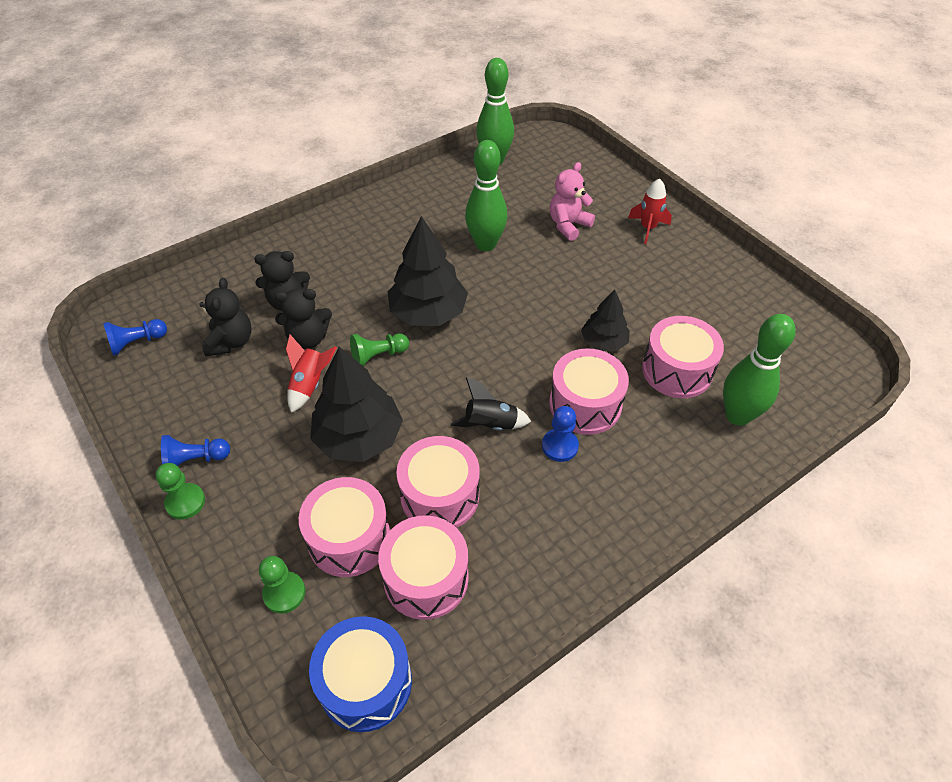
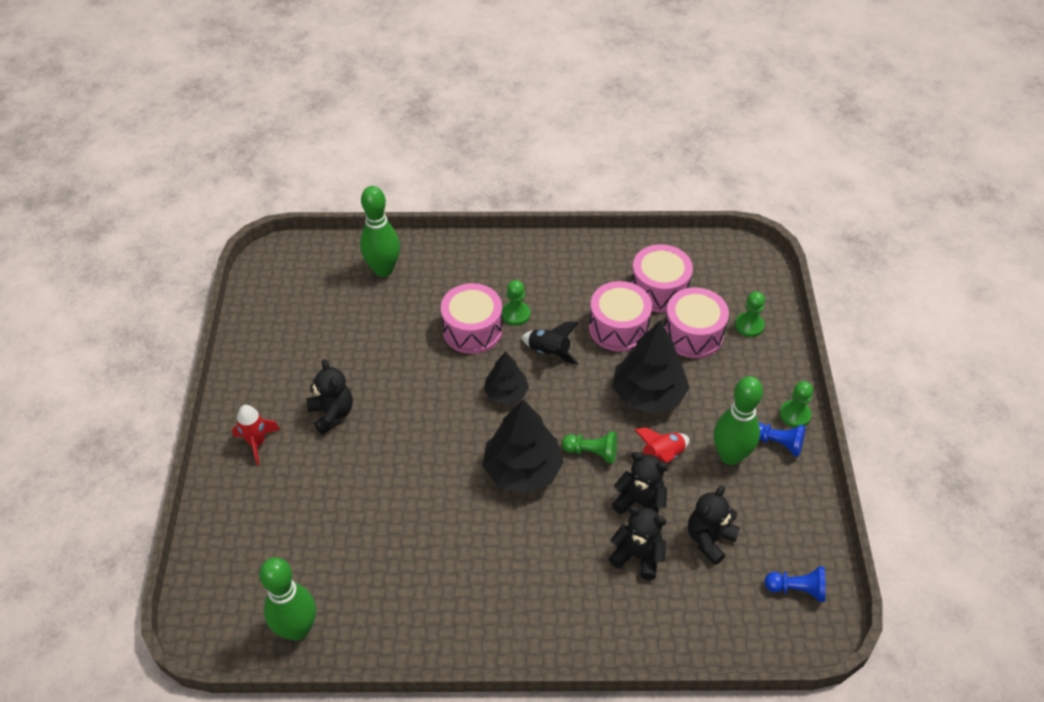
camera: 145 degrees left, 0 degrees up
(365, 682) = (723, 263): blue drum -> none
(485, 244) = (412, 514): green bowling pin -> green bowling pin (730, 456)
(560, 446) = (515, 314): blue pawn -> green pawn
(568, 225) = (319, 490): pink teddy bear -> none
(603, 342) = (412, 364): black tree -> black tree (506, 393)
(620, 272) = (332, 414): none -> black teddy bear
(677, 370) = (385, 316): pink drum -> none

